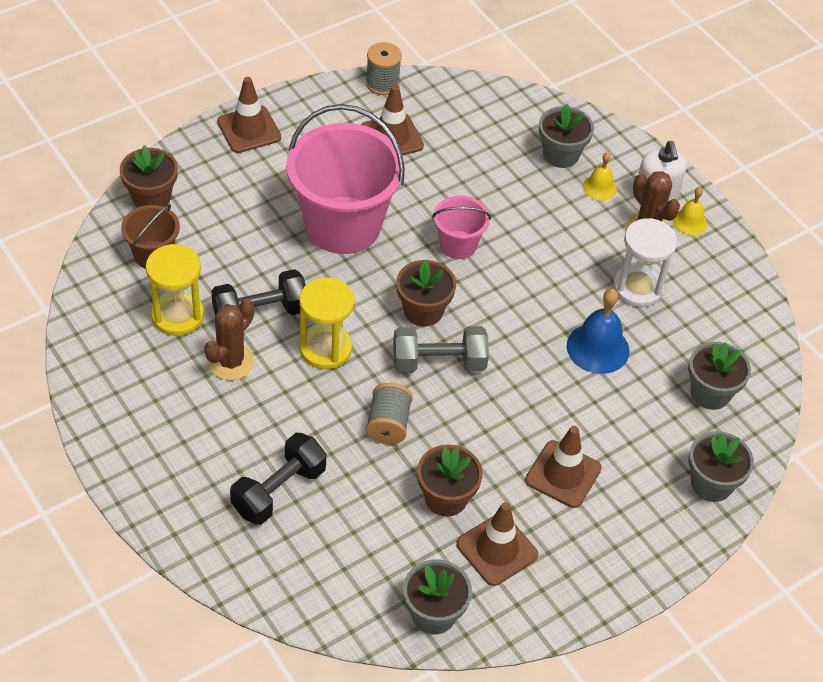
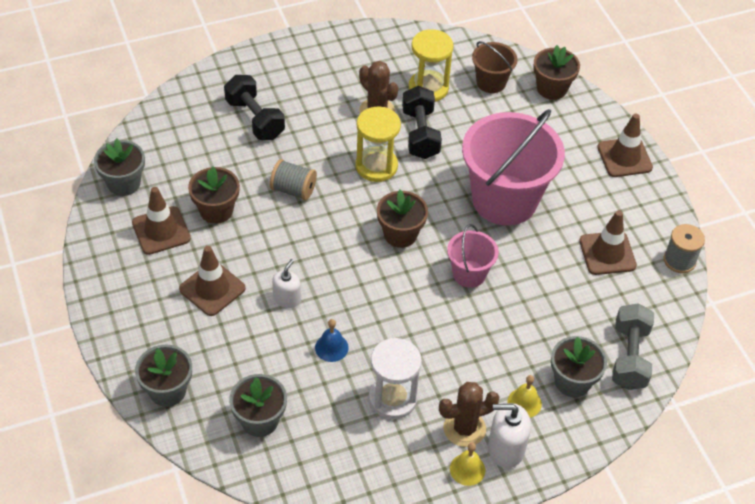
camera: 105 degrees right, 0 degrees up
(439, 362) = (344, 233): grey dumbbell -> grey dumbbell (629, 357)
(550, 399) = (287, 299): none -> white soap dispenser
(598, 348) = (331, 347): blue bell -> blue bell, size x0.59

